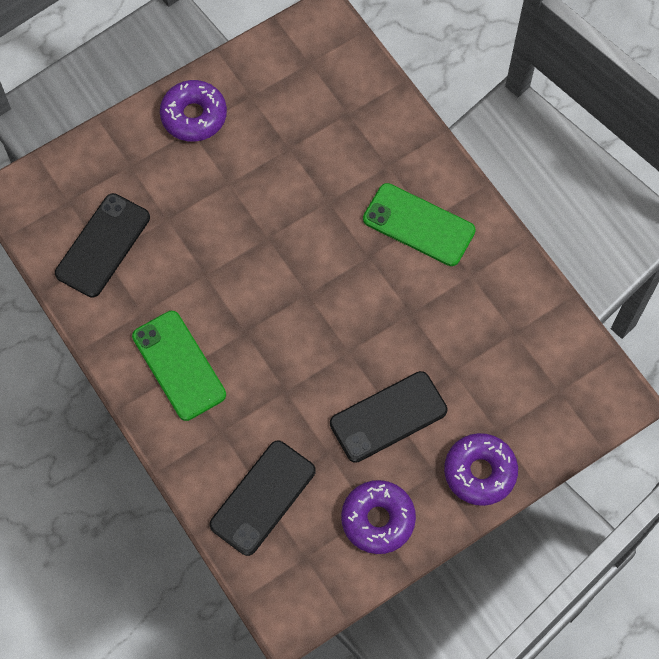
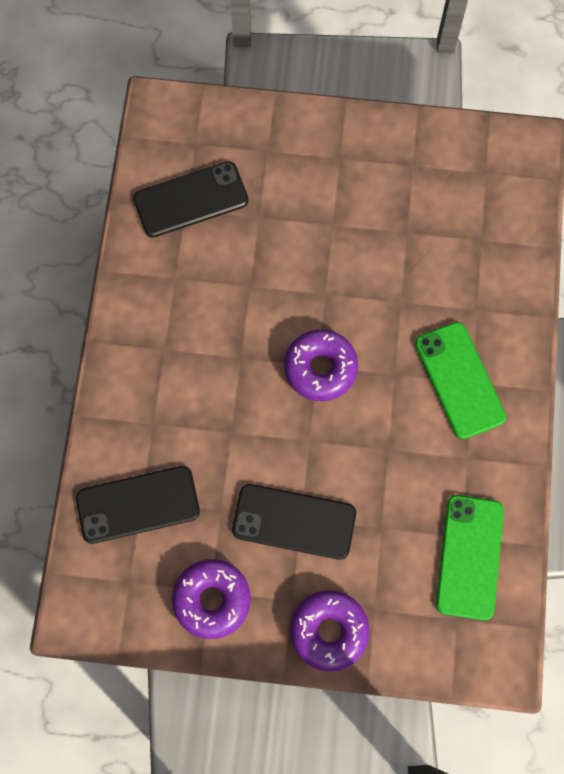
camera: 40 degrees right, 5 degrees up
(179, 365) = (166, 343): green phone -> green phone (469, 557)
(194, 116) = (352, 148): purple donut -> purple donut (320, 368)

